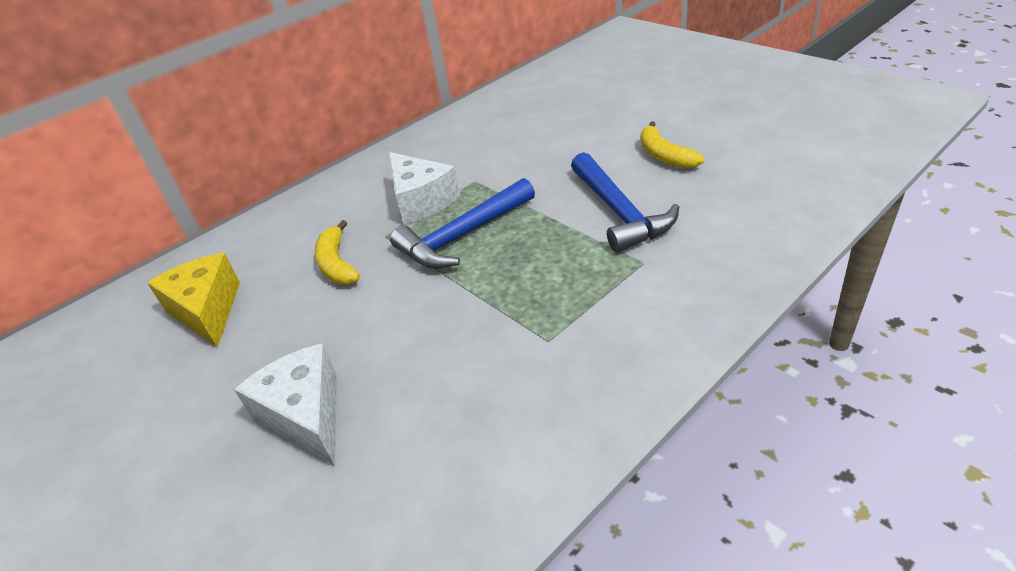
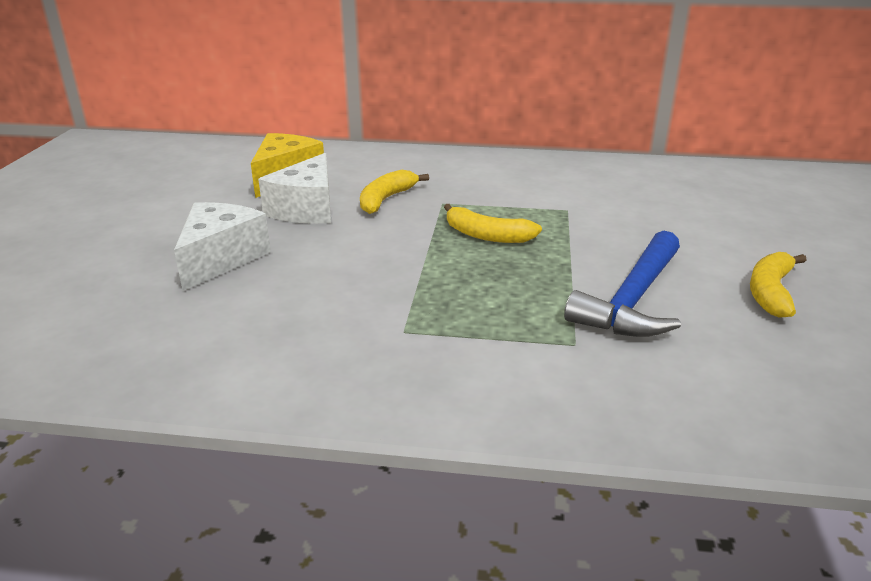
camera: 45 degrees right, 10 degrees down
(421, 201) = (505, 198): white cheese -> white cheese (306, 209)
(463, 236) = (487, 235): blue hammer -> yellow banana

